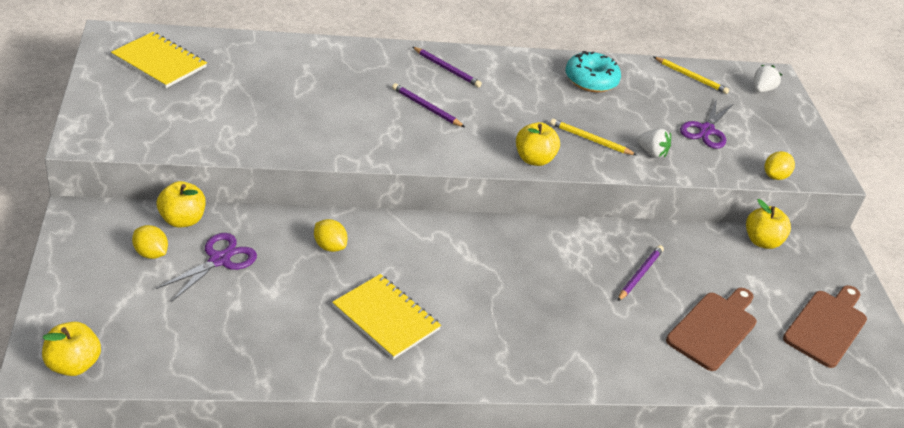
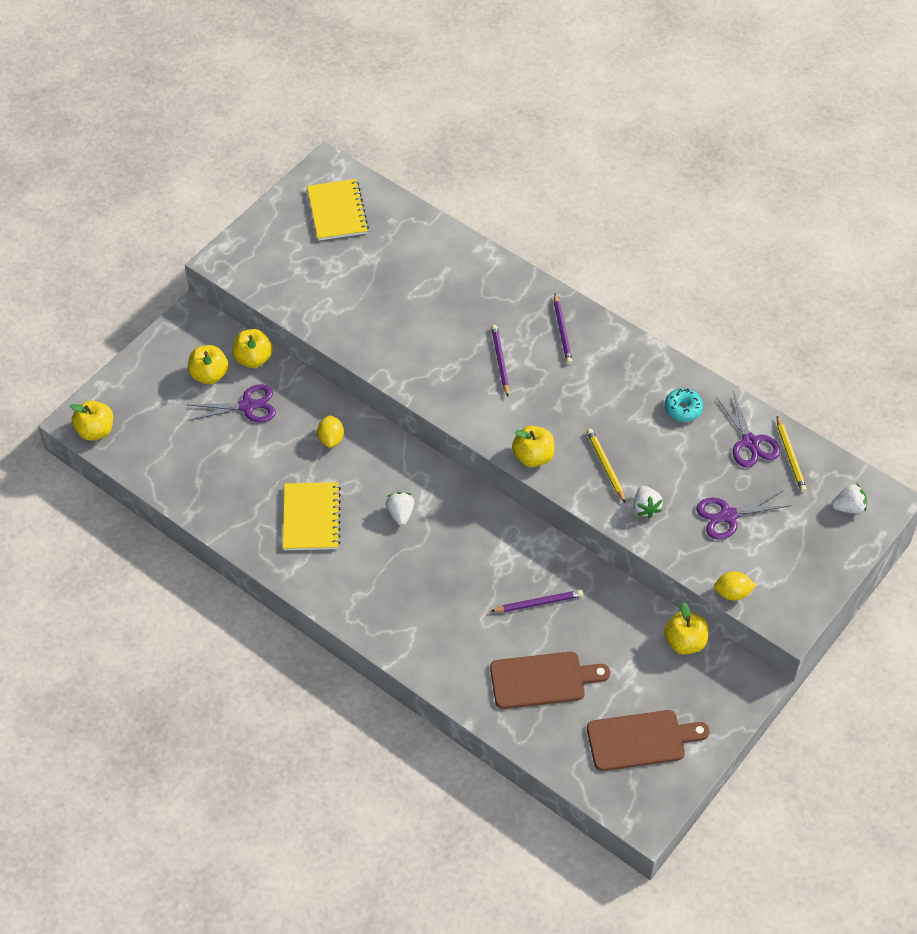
camera: 50 degrees right, 15 degrees up
(151, 253) = (209, 375): yellow lemon -> yellow apple
(458, 271) = (400, 514): none -> white strawberry
(591, 80) = (683, 409): turquoise donut -> turquoise donut, size x0.66
(657, 80) = (750, 442): none -> purple scissors

